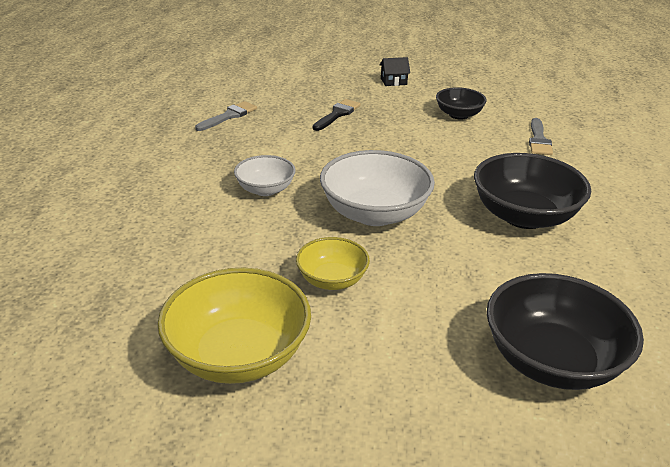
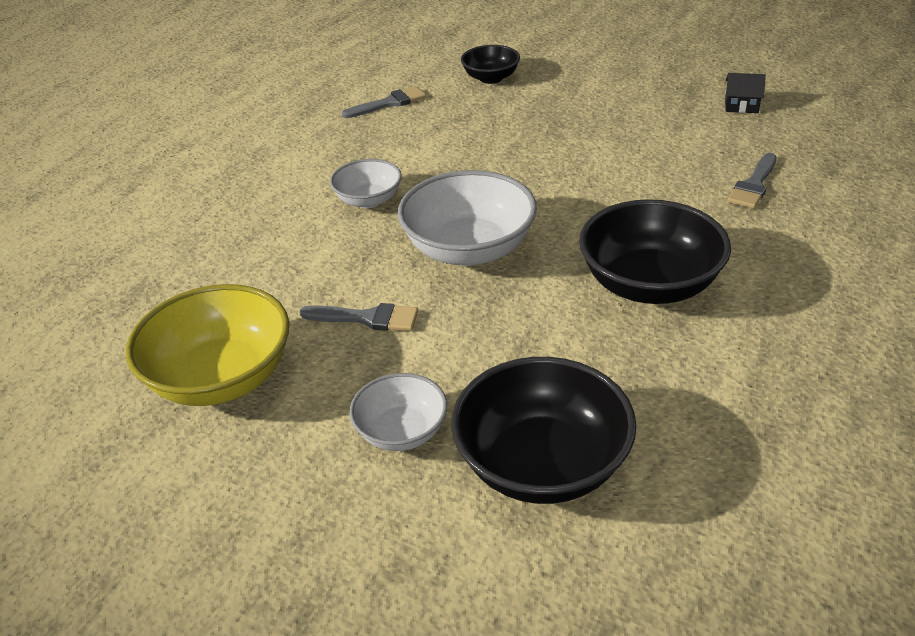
camera: 25 degrees right, 5 degrees up
(332, 280) = (367, 318): yellow bowl -> grey brush
(337, 114) = (515, 116): black brush -> none
(393, 81) = (619, 78): black house -> black house (741, 106)
(427, 362) = (401, 432): none -> white bowl
(458, 115) = (670, 135): black bowl -> black bowl (491, 78)

